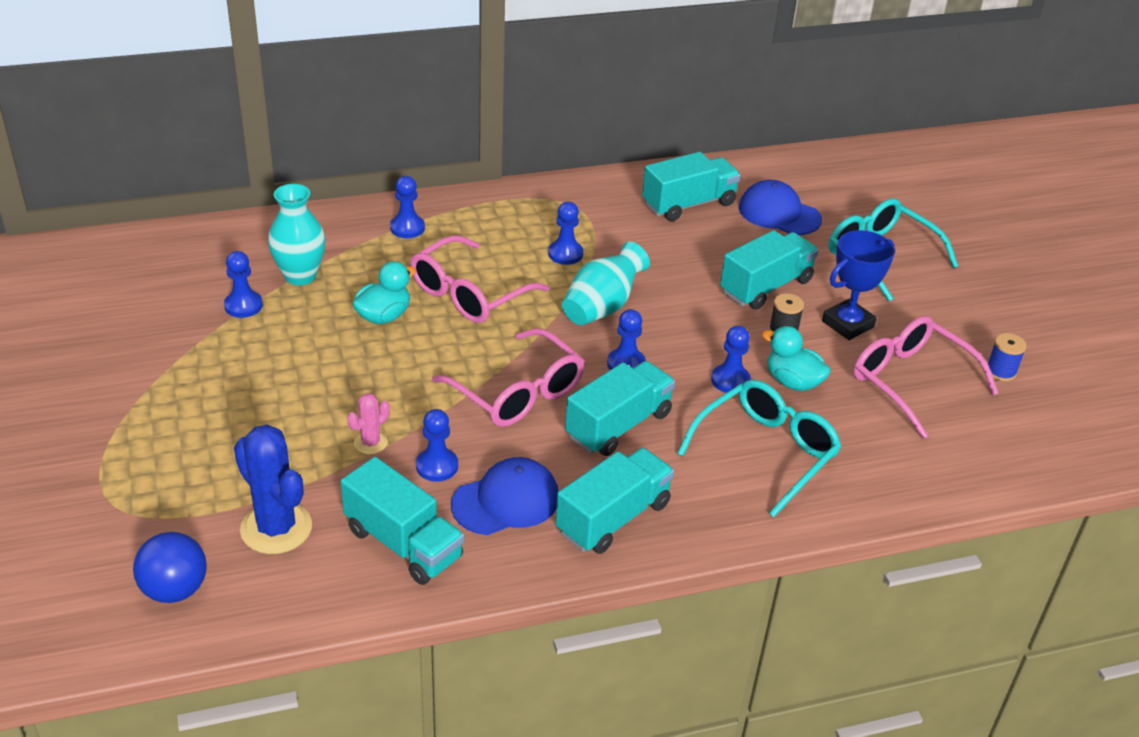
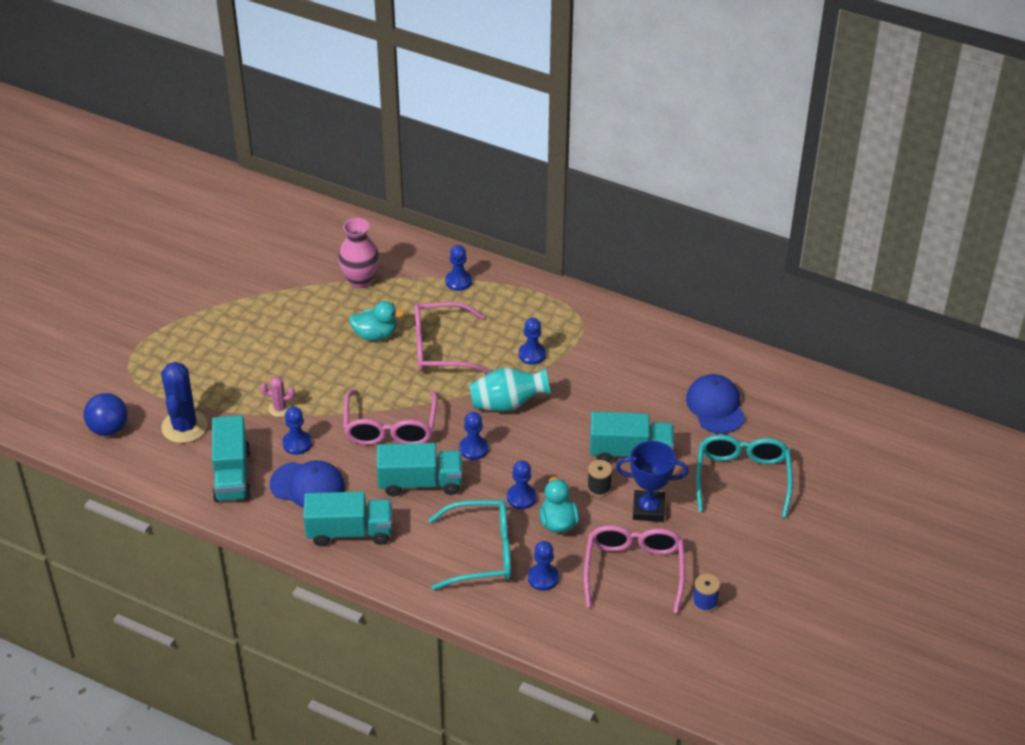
camera: 45 degrees right, 5 degrees up
(243, 305) = (309, 283): blue pawn -> blue pawn (543, 578)
(300, 276) = (360, 280): turquoise vase -> pink vase
(689, 204) = (661, 364): turquoise truck -> none

